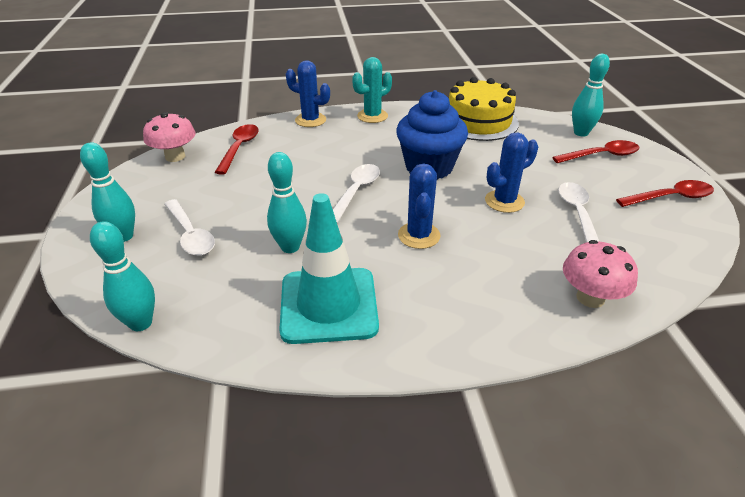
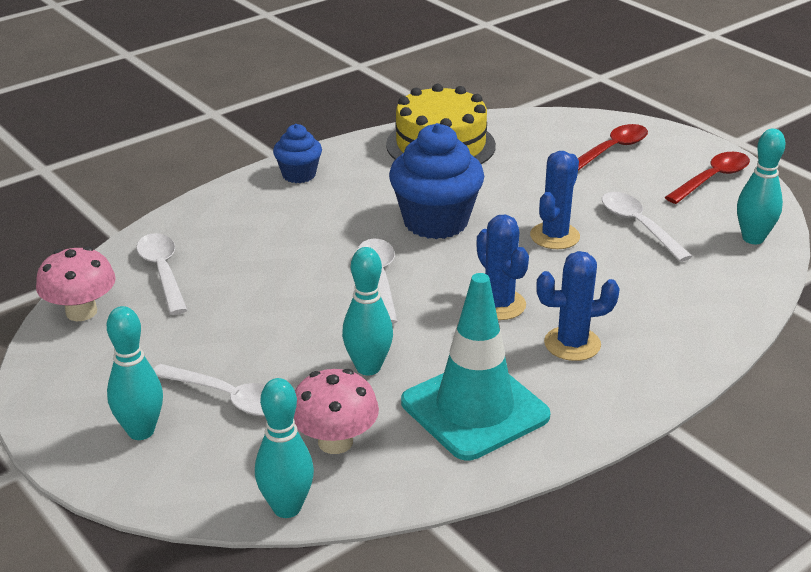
camera: 30 degrees left, 5 degrees down
(239, 148) = (163, 272): red spoon -> white spoon
(310, 120) = (219, 204): blue cactus -> blue cactus (572, 344)
(372, 116) = (299, 175): turquoise cactus -> blue cupcake
(581, 133) = (569, 127): turquoise bowling pin -> turquoise bowling pin (753, 238)
(590, 298) = (714, 307): pink mushroom -> pink mushroom (335, 442)

